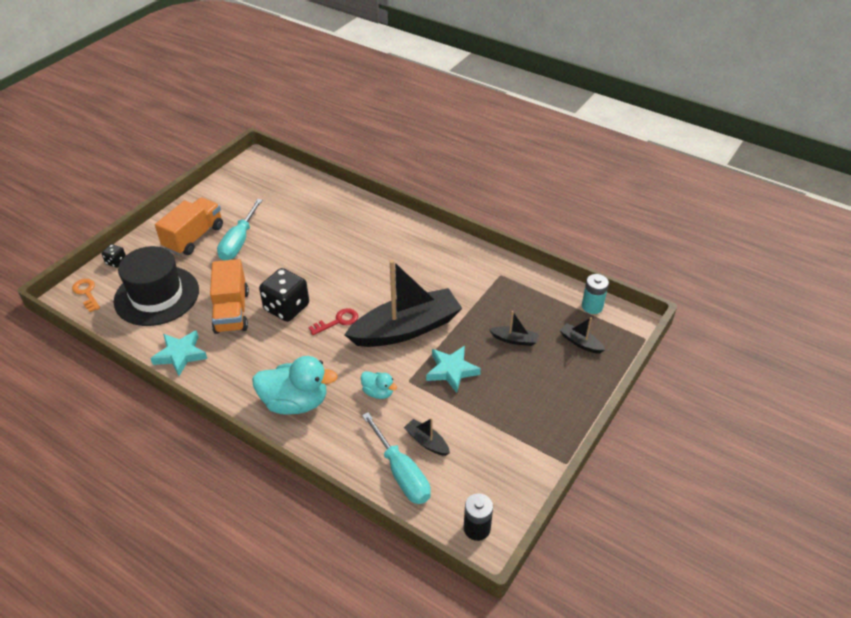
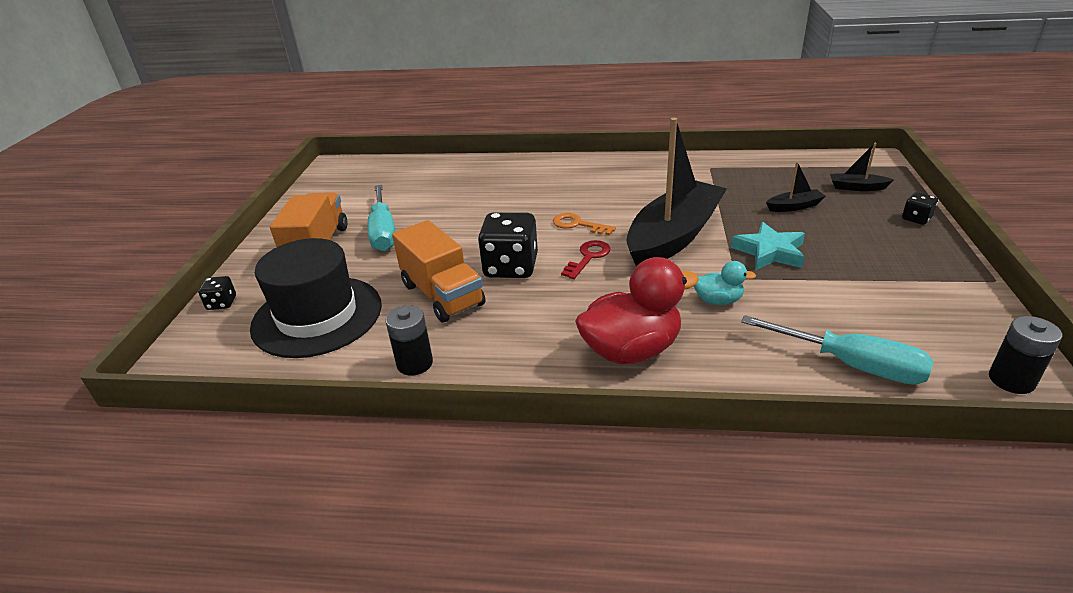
camera: 25 degrees left, 10 degrees down
(86, 293) = (200, 350): orange key -> orange key (578, 225)
(180, 355) = (415, 363): turquoise star -> black battery
(295, 402) = (631, 350): turquoise duck -> red duck
(426, 442) = (835, 323): black boat -> none
(584, 390) = (916, 219): none -> black dice
(592, 306) = (826, 161): turquoise battery -> none

